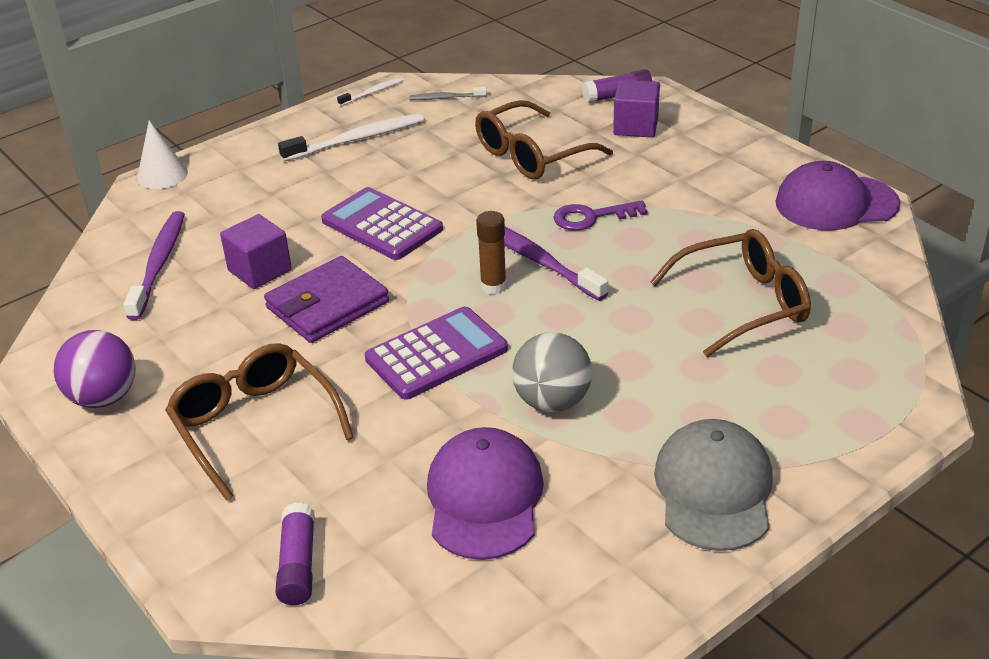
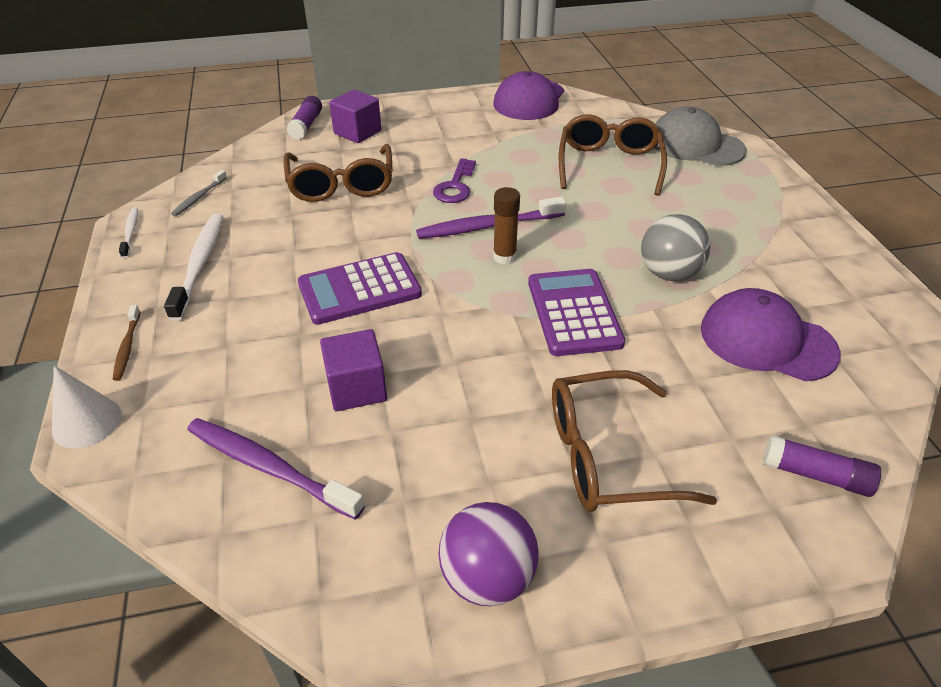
camera: 65 degrees left, 5 degrees up
(242, 155) = (127, 347): none -> brown toothbrush
(327, 305) = (454, 357): purple wallet -> none
(714, 489) = (795, 238): grey cap -> grey cap (695, 145)

